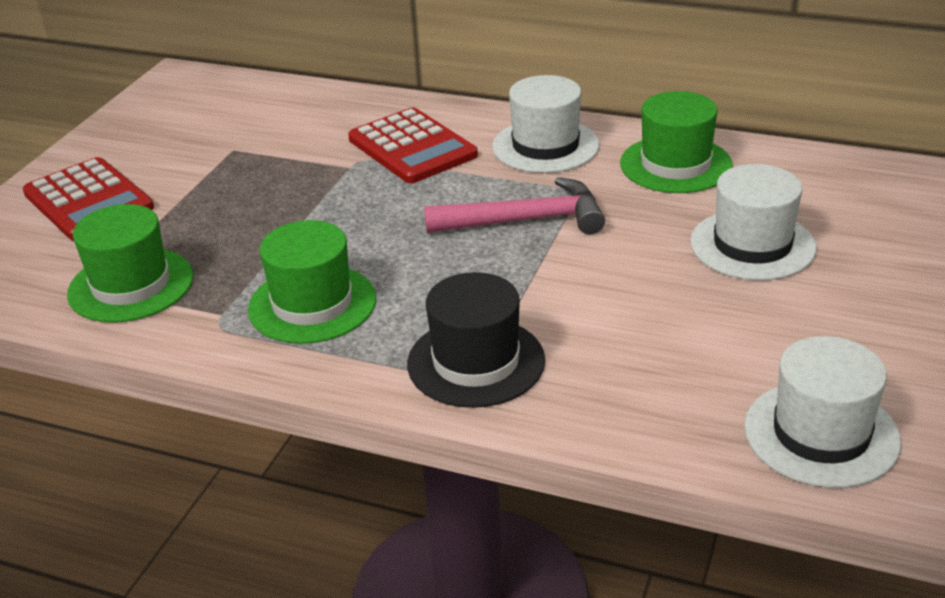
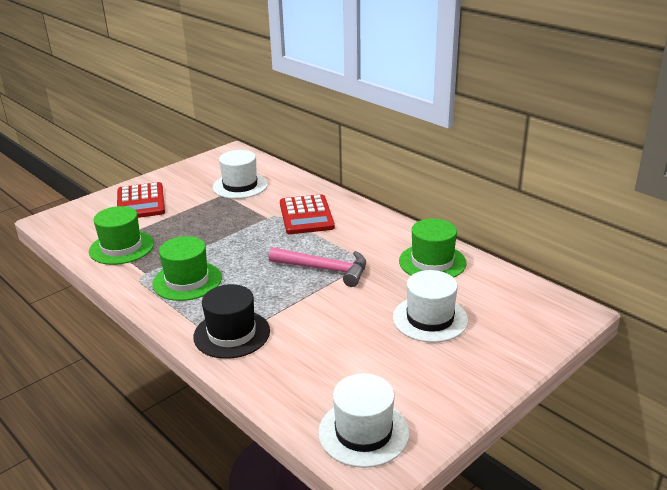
camera: 25 degrees right, 5 degrees down
(545, 146) = (373, 233): white hat -> white hat (240, 186)

